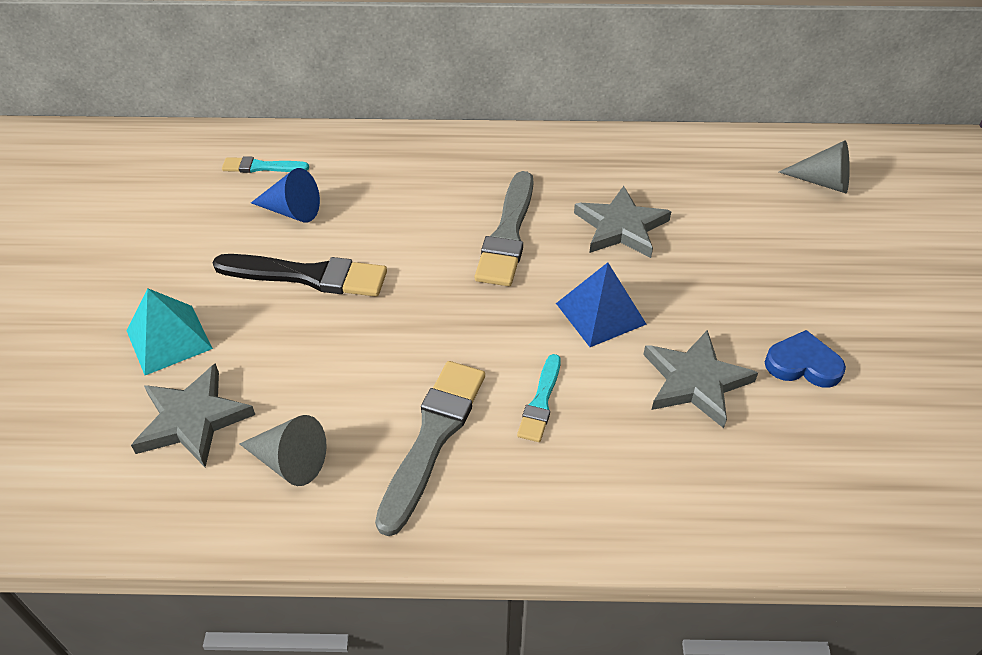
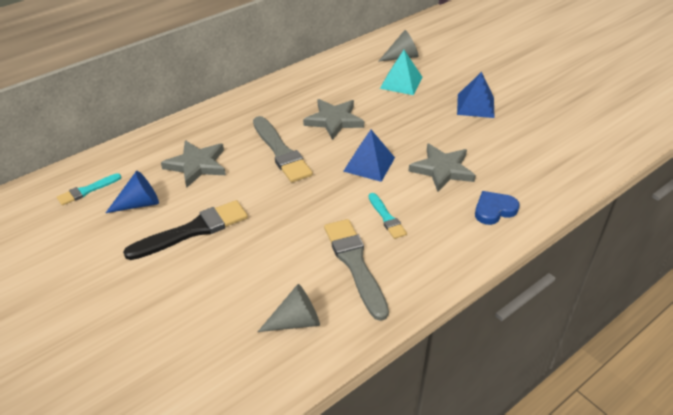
camera: 40 degrees left, 5 degrees down
(168, 339) = (145, 310): turquoise pyramid -> turquoise pyramid (401, 82)
(193, 419) = (214, 338): grey star -> grey star (196, 165)
(803, 364) = (476, 138): blue heart -> blue heart (494, 210)
(859, 314) = (475, 105): none -> blue pyramid

